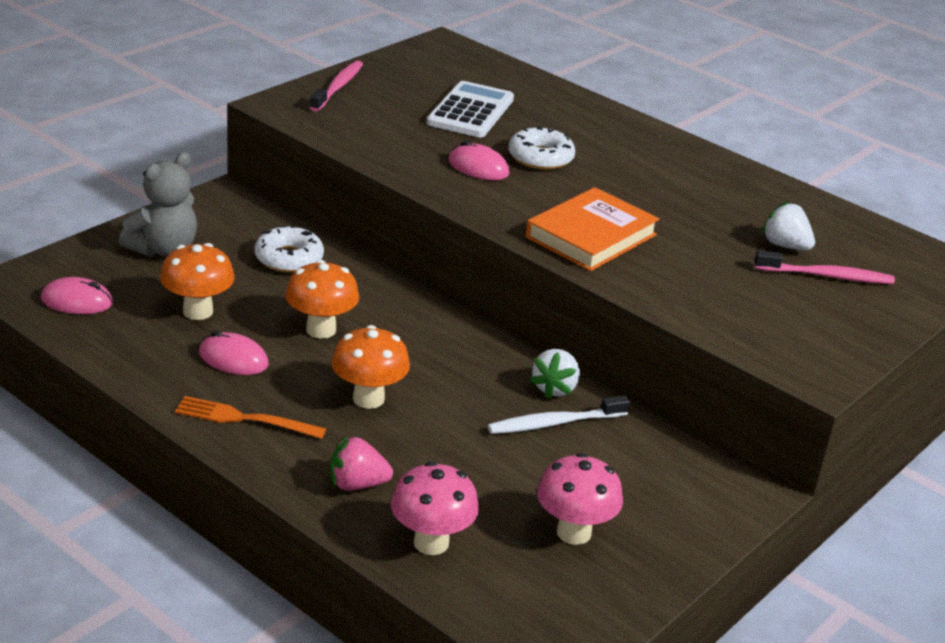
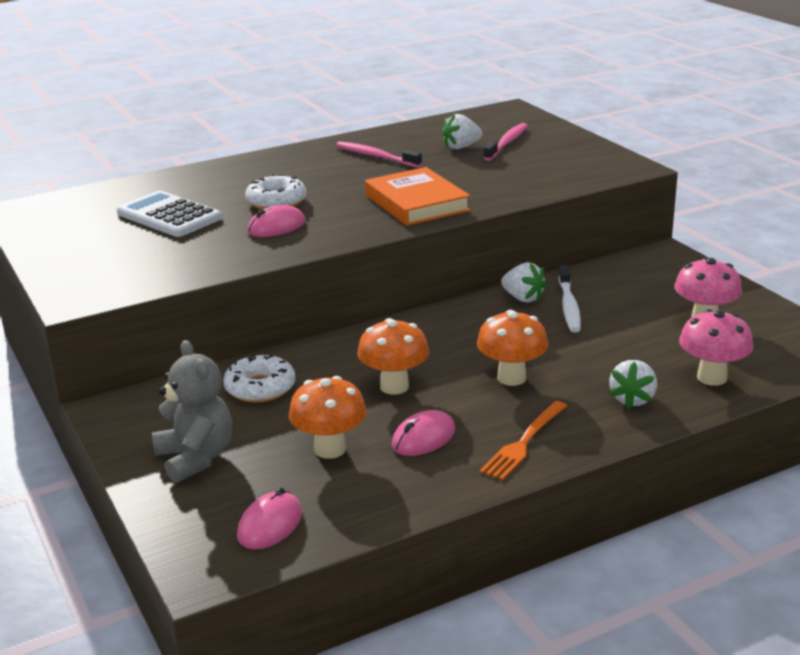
camera: 65 degrees left, 5 degrees down
(338, 87) = (65, 266): pink toothbrush -> pink toothbrush (376, 156)
(357, 484) = (632, 399): pink strawberry -> white strawberry

